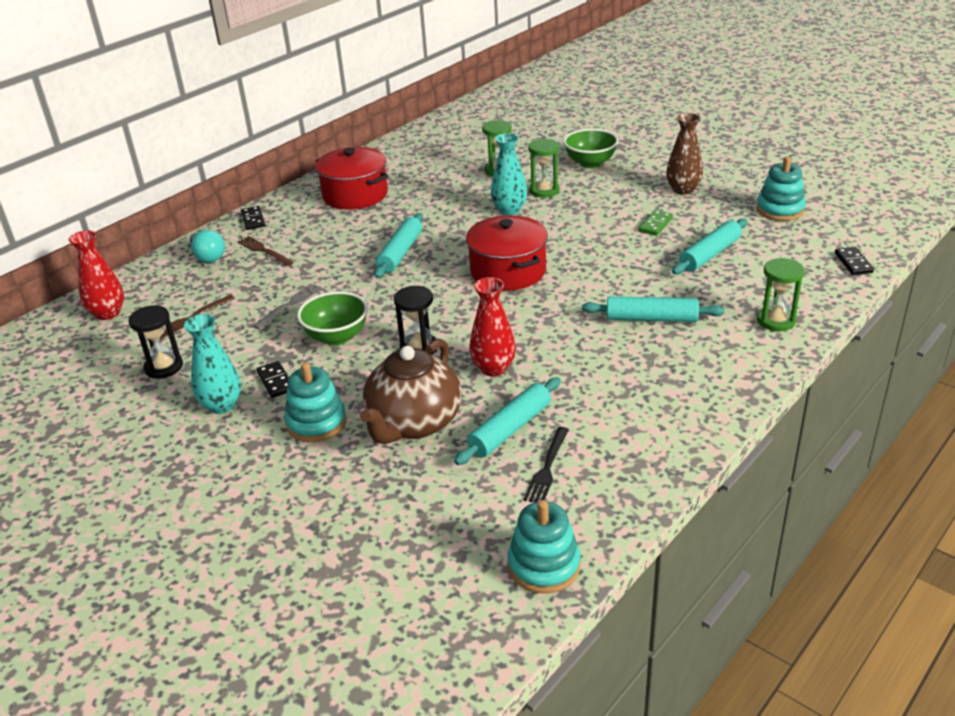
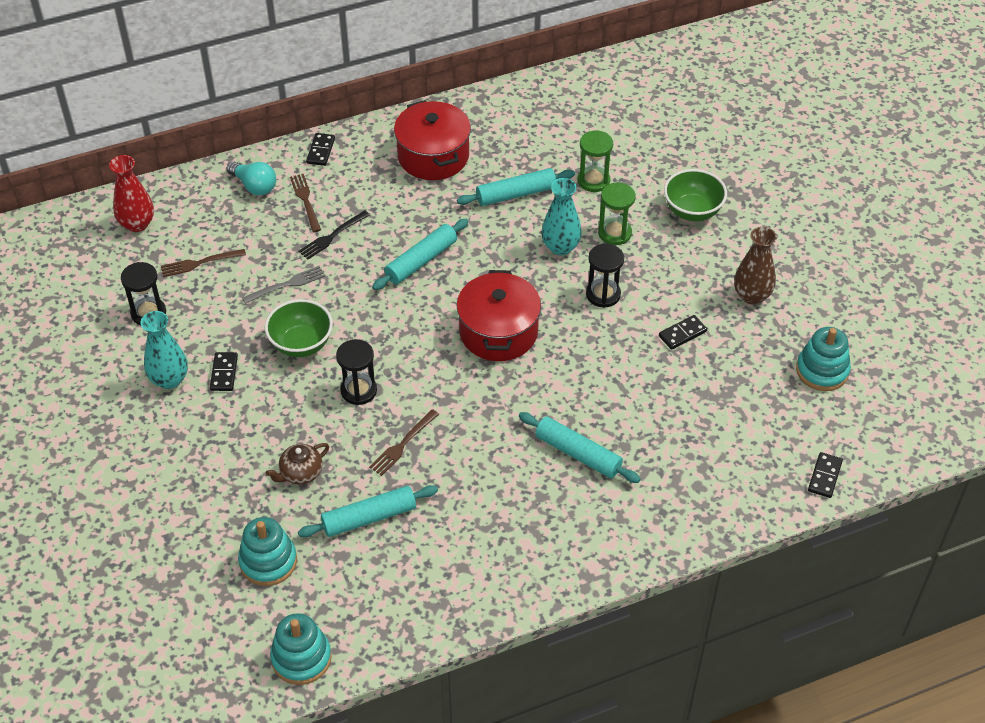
camera: 25 degrees right, 15 degrees up
(208, 256) = (254, 186): turquoise light bulb -> turquoise light bulb turned 45 degrees counterclockwise
(316, 423) = (228, 435): turquoise stacking toy -> turquoise stacking toy (268, 561)
(414, 423) = (300, 473): brown teapot -> brown teapot, size x0.49
(493, 368) = (402, 445): red vase -> brown fork
(547, 468) = (368, 571): black fork -> black fork (332, 236)
(571, 224) = (603, 294): none -> black hourglass
(655, 224) = (682, 334): green domino -> black domino
(709, 254) = (698, 399): turquoise rolling pin -> turquoise rolling pin (516, 194)
(776, 321) = (685, 511): green hourglass -> none

